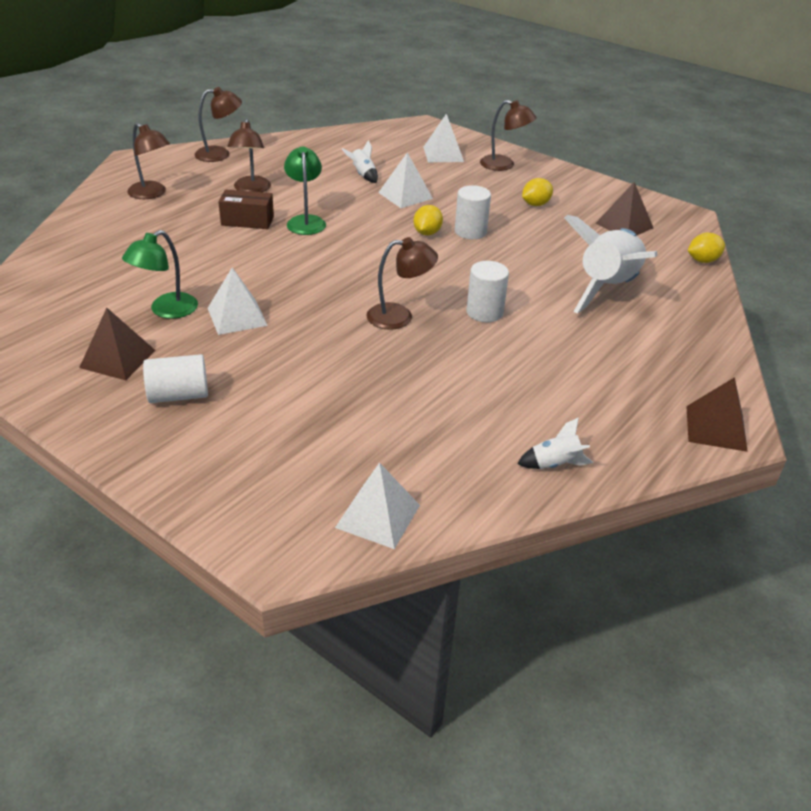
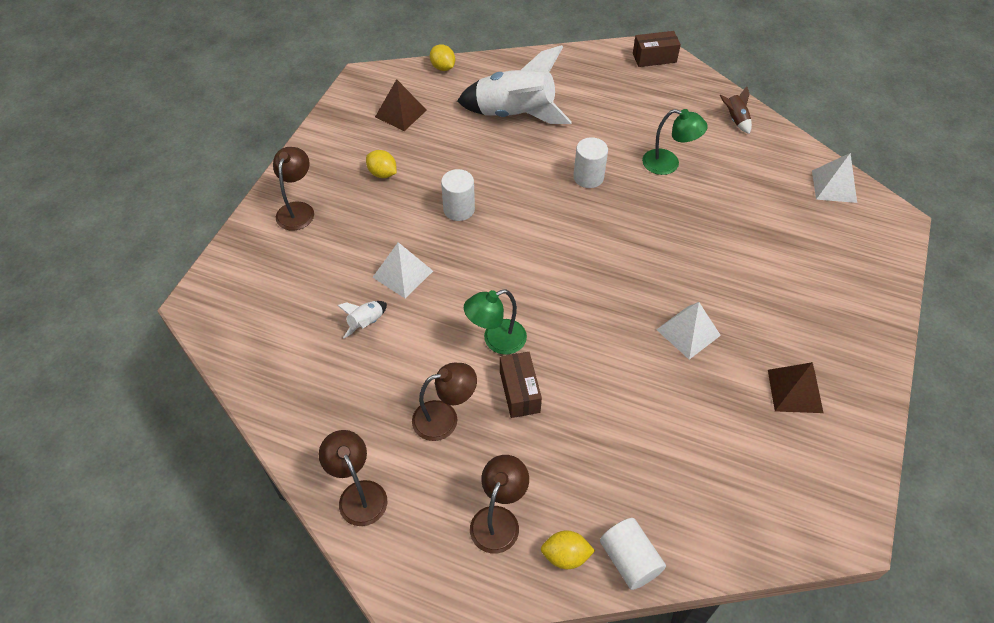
camera: 105 degrees left, 15 degrees up
(166, 310) = (711, 388): green lamp -> green lamp (668, 164)
(178, 395) = (806, 328): white cylinder -> white cylinder (629, 560)
(399, 317) = (624, 225): brown lamp -> none
(427, 233) = (476, 239): yellow lemon -> yellow lemon (565, 556)
(443, 154) = (284, 265): white pyramid -> none
(554, 464) = (735, 120): white rocket -> brown rocket
(716, 428) = (654, 58): brown pyramid -> brown box

